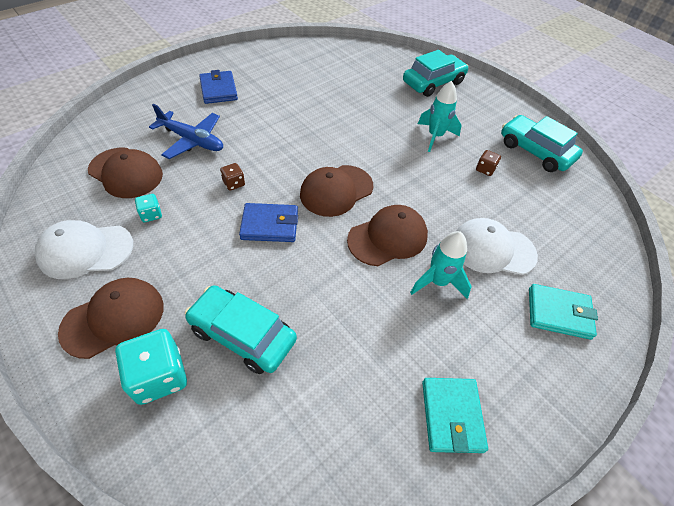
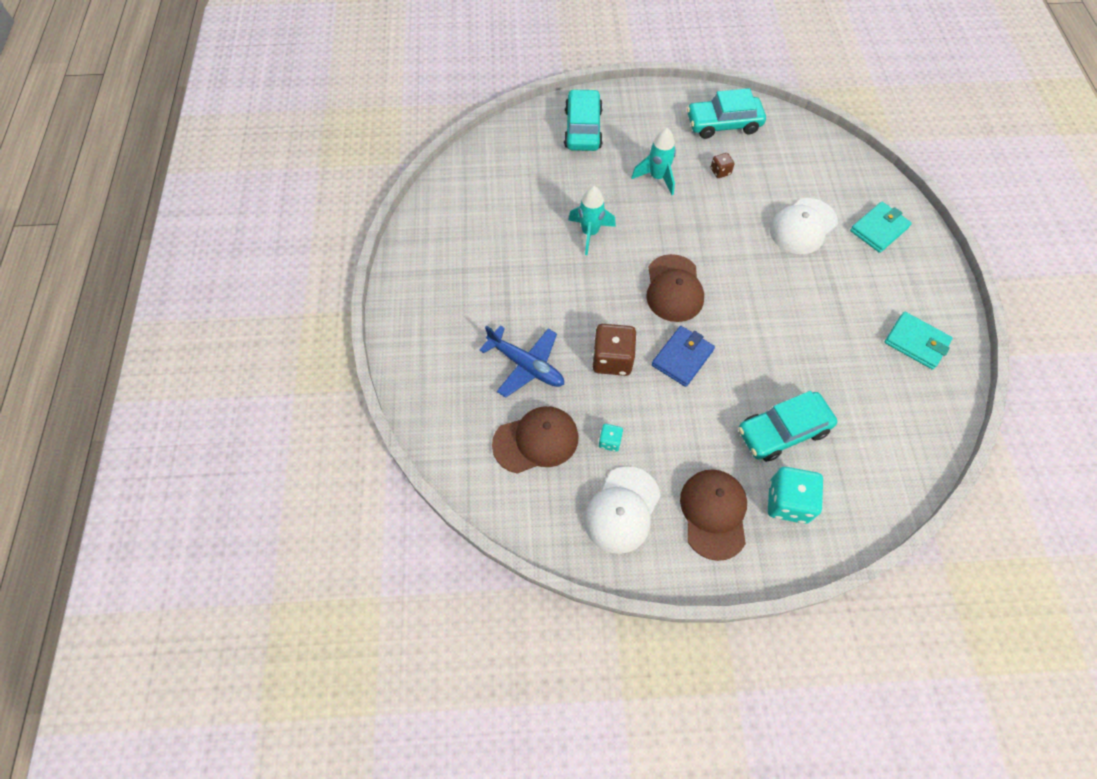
camera: 50 degrees left, 10 degrees up
(192, 140) = (526, 365): blue plane -> blue plane turned 60 degrees clockwise
(218, 90) = (458, 306): blue wallet -> none
(234, 183) = (612, 359): brown dice -> brown dice, size x1.99
(388, 238) = (749, 284): brown cap -> none
(438, 282) = (810, 280): turquoise rocket -> turquoise rocket (590, 233)

